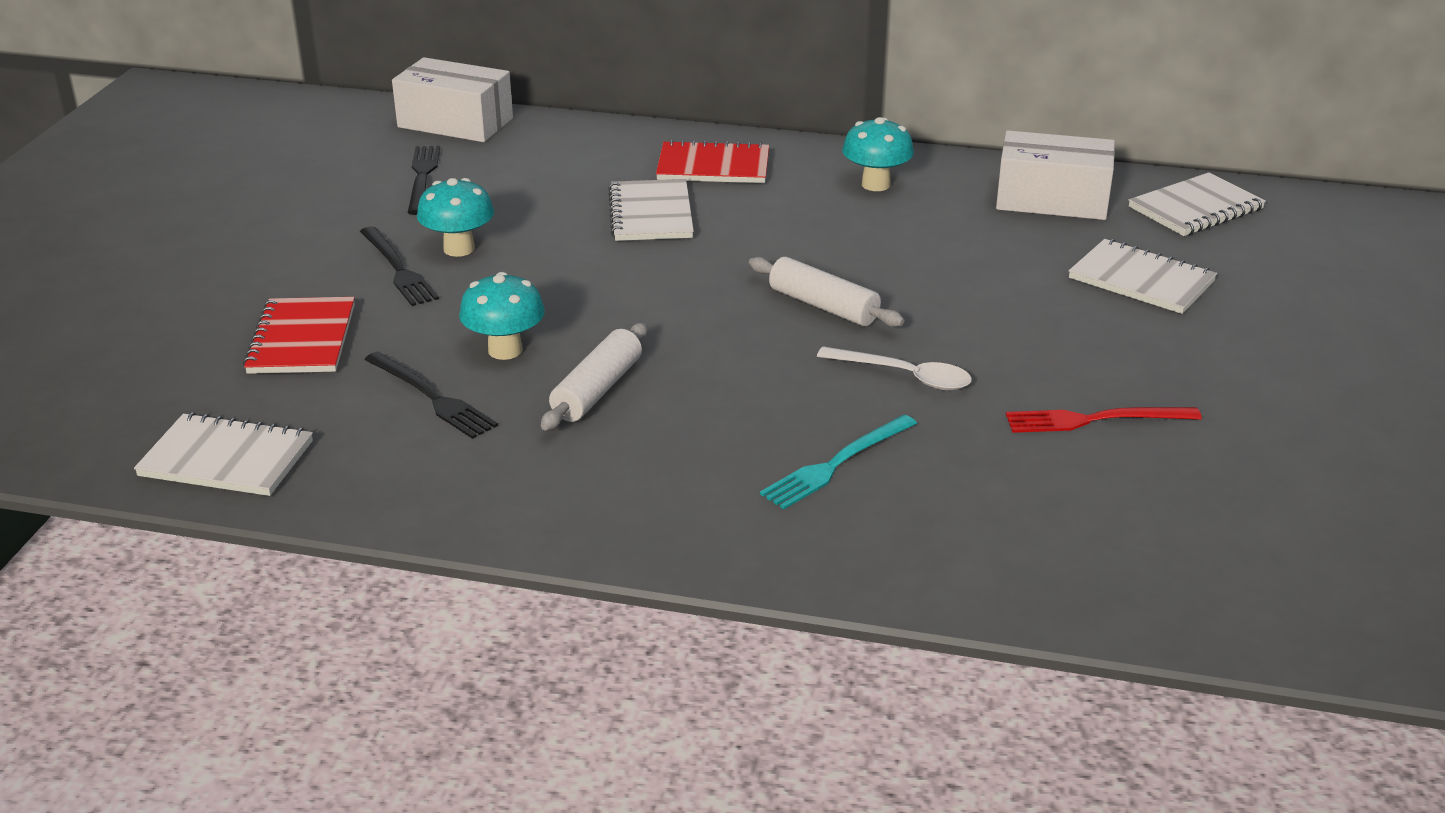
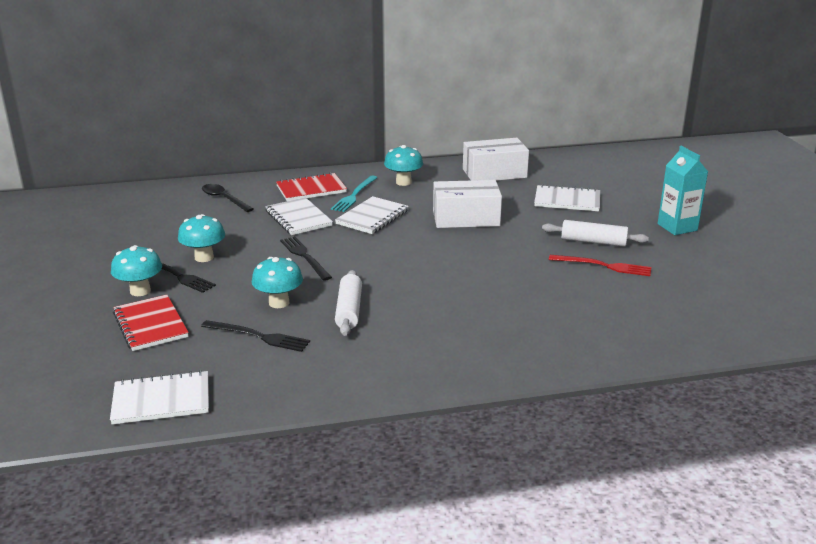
camera: 25 degrees left, 5 degrees down
(330, 282) = (140, 291): none -> turquoise mushroom
(422, 177) = (147, 225): black fork -> black fork (304, 257)
(455, 123) = (142, 194): white box -> white box (466, 218)
(566, 156) = (224, 199): none -> black spoon
(823, 306) = (429, 244): white rolling pin -> white rolling pin (593, 241)
(836, 464) = (504, 315): turquoise fork -> turquoise fork (354, 195)
(904, 376) = (499, 267): white spoon -> none
(1095, 420) = (603, 266): red fork -> red fork turned 135 degrees counterclockwise
(1195, 208) = (562, 165): white notebook -> white notebook (372, 217)
(1311, 379) = (677, 227): none -> turquoise carton

